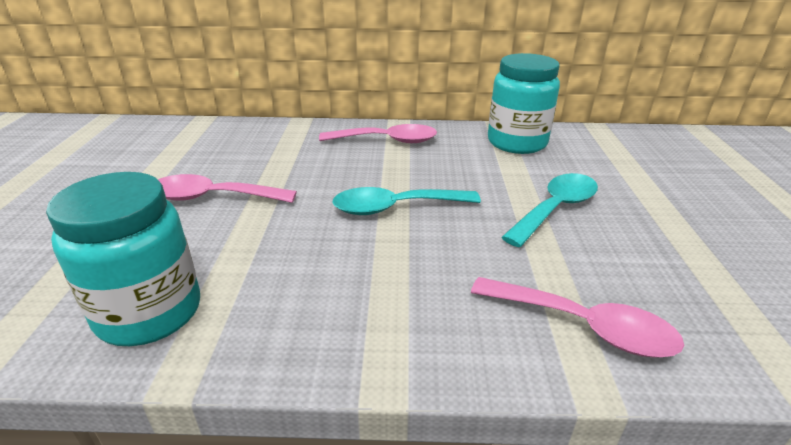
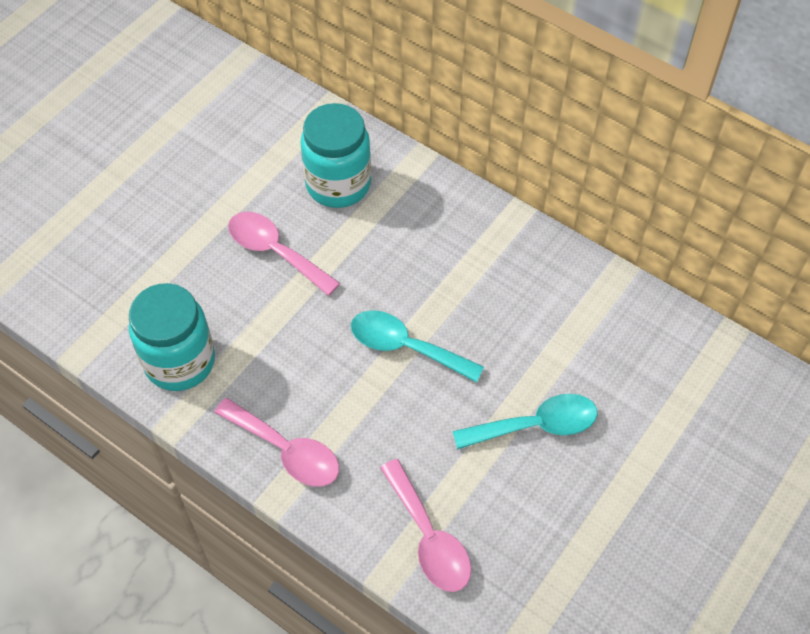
camera: 35 degrees right, 25 degrees up
(387, 141) = (479, 240): pink spoon -> pink spoon (286, 451)
(517, 143) = (606, 314): turquoise jar -> turquoise jar (338, 184)

